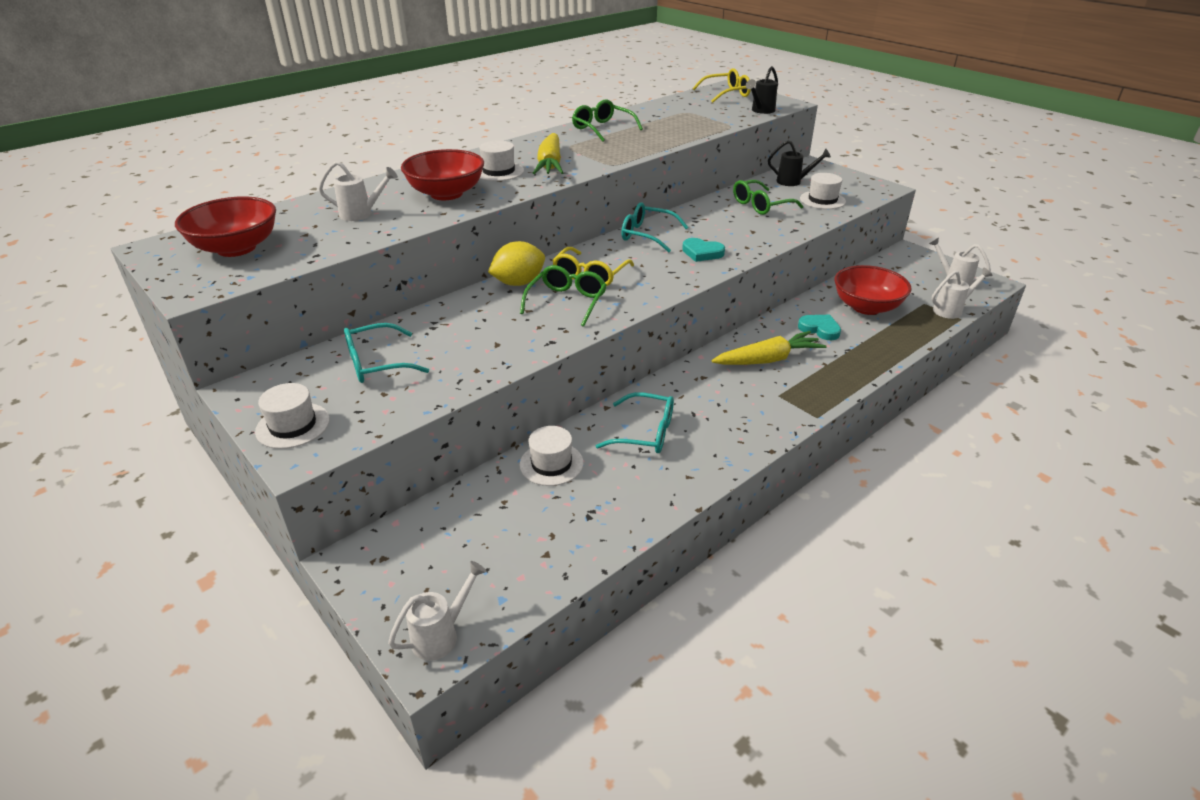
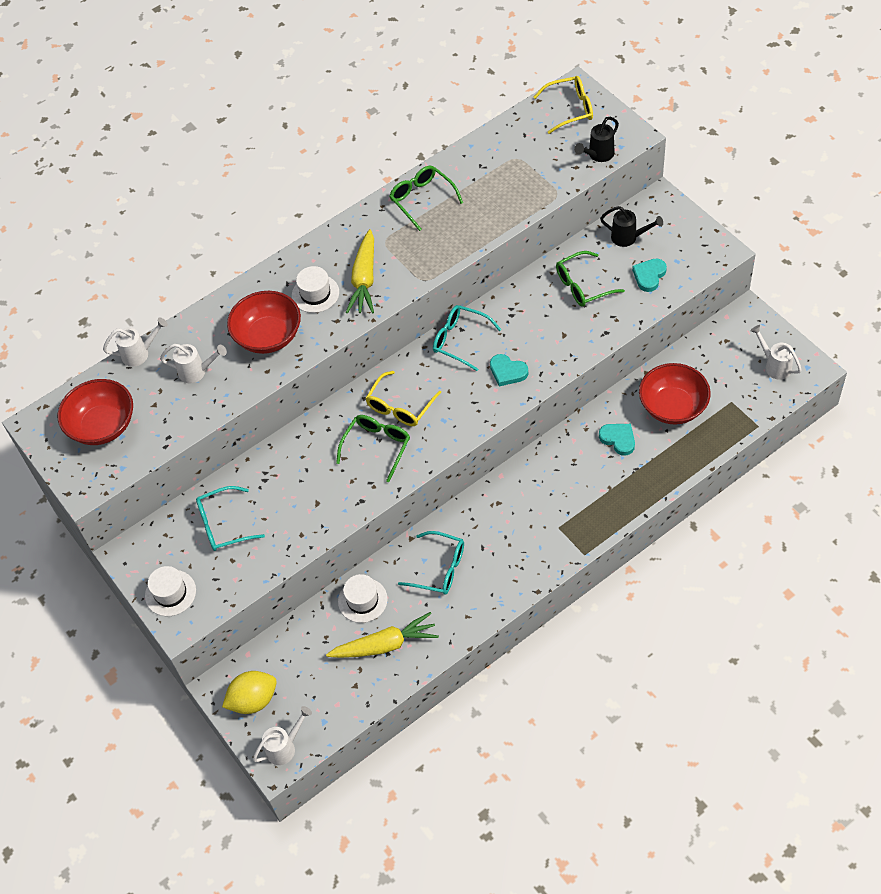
camera: 10 degrees right, 20 degrees up
(518, 283) = (336, 417): yellow lemon -> yellow lemon (253, 700)
(768, 360) = (560, 481): yellow carrot -> yellow carrot (385, 645)
(822, 200) = (649, 276): white hat -> turquoise heart
(951, 310) = (754, 413): white watering can -> white watering can (140, 353)

